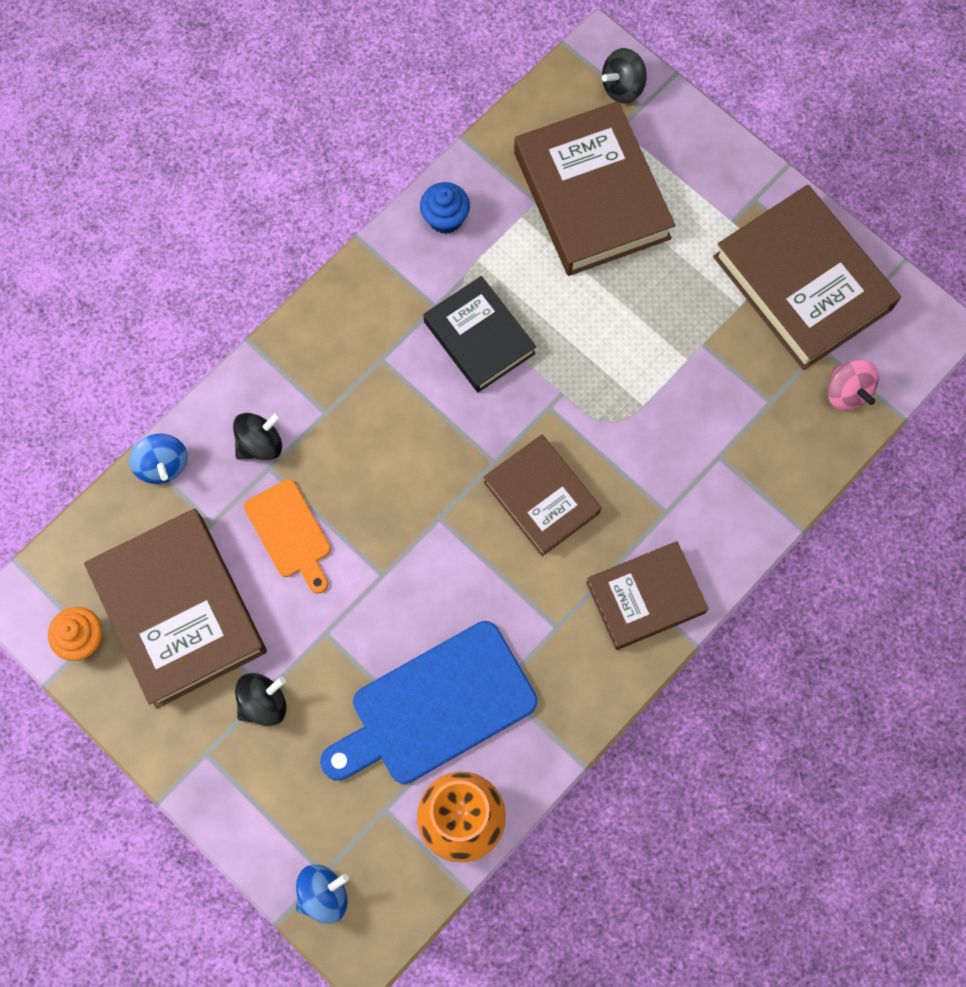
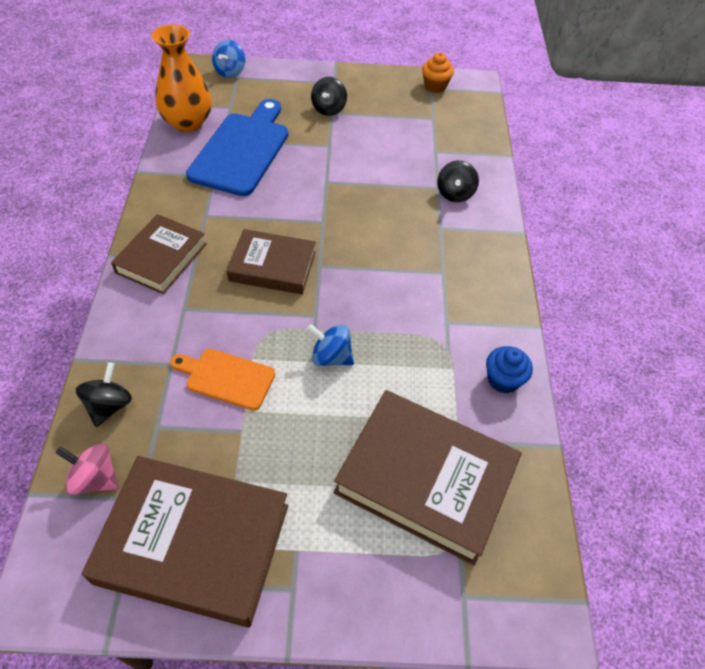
camera: 135 degrees right, 20 degrees down
(163, 465) = (488, 157): blue spinning top -> blue spinning top (331, 356)
(179, 610) = (407, 115): brown book -> none
(290, 533) = (393, 169): orange cutting board -> orange cutting board (226, 378)
(479, 337) = (399, 323): black book -> none
(622, 87) = (496, 601): black spinning top -> black spinning top (109, 405)

